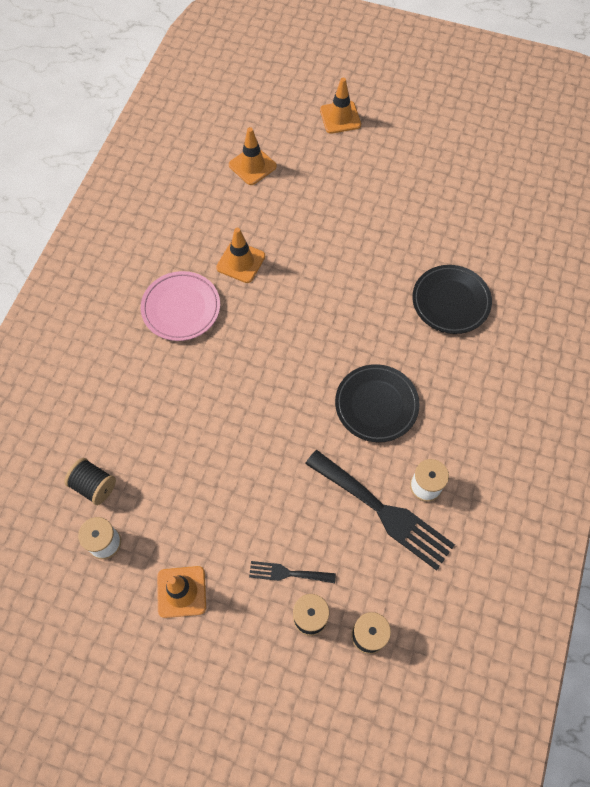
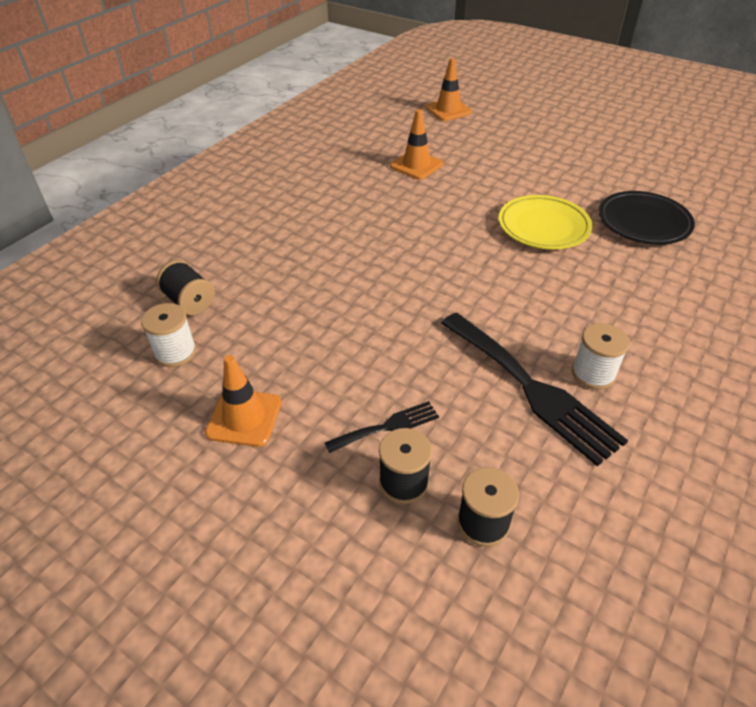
camera: 15 degrees right, 20 degrees down
(181, 308) = (343, 187): pink plate -> none
(287, 573) = (387, 427): black fork -> black fork turned 135 degrees clockwise
(340, 117) = (542, 93): orange traffic cone -> none
(368, 326) = (543, 227): none -> yellow plate
(376, 405) = (540, 290): black plate -> none

